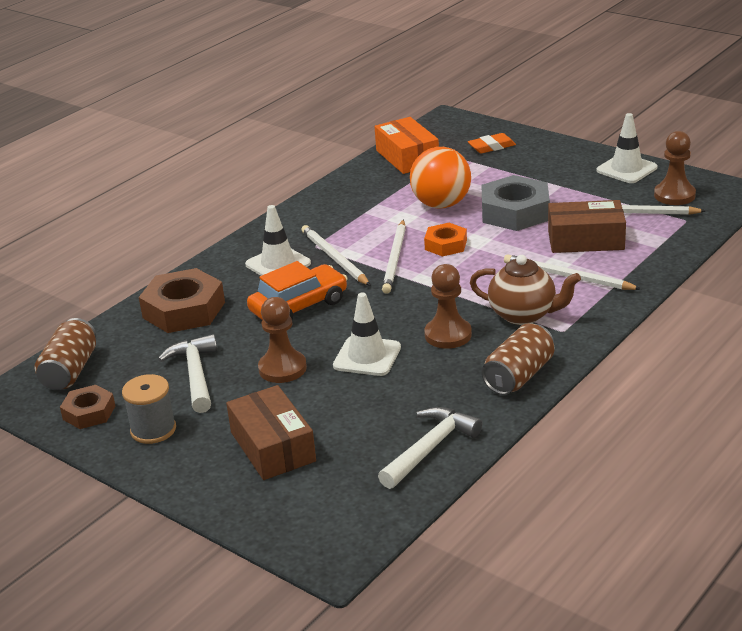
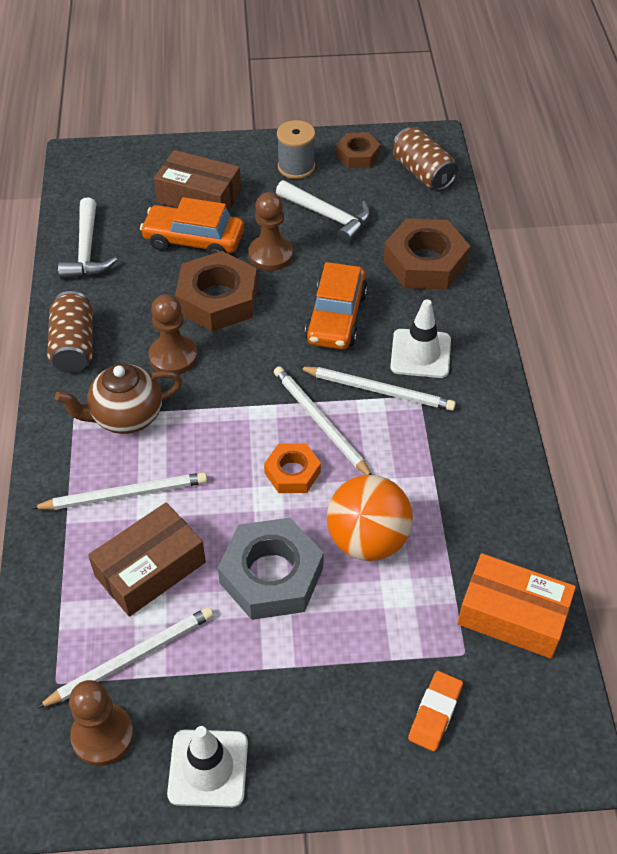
camera: 135 degrees right, 20 degrees up
(327, 410) = (194, 240): none -> orange car
(367, 356) = (217, 299): white traffic cone -> brown nut

